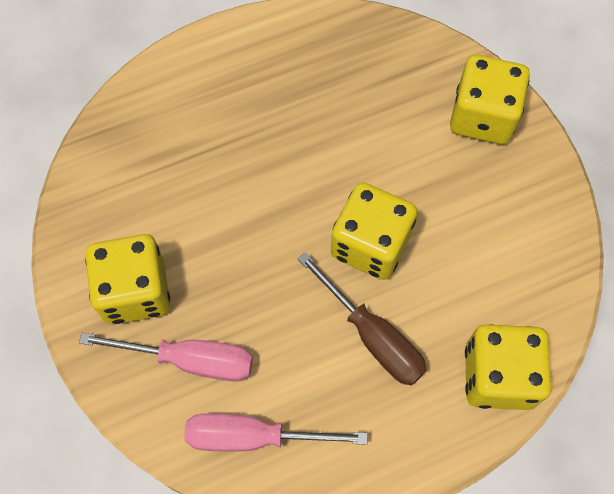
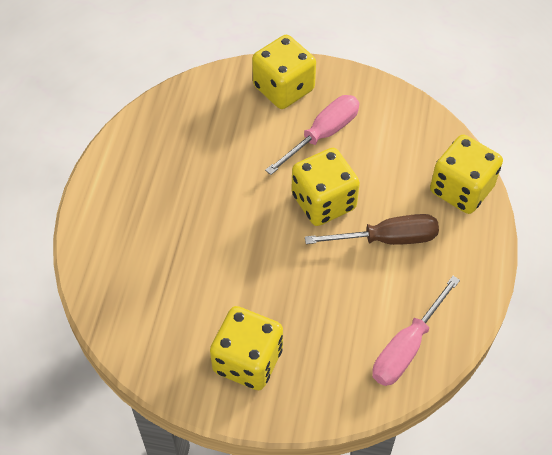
camera: 55 degrees left, 10 degrees down
(190, 360) = (325, 355): pink screwdriver -> pink screwdriver (323, 134)

